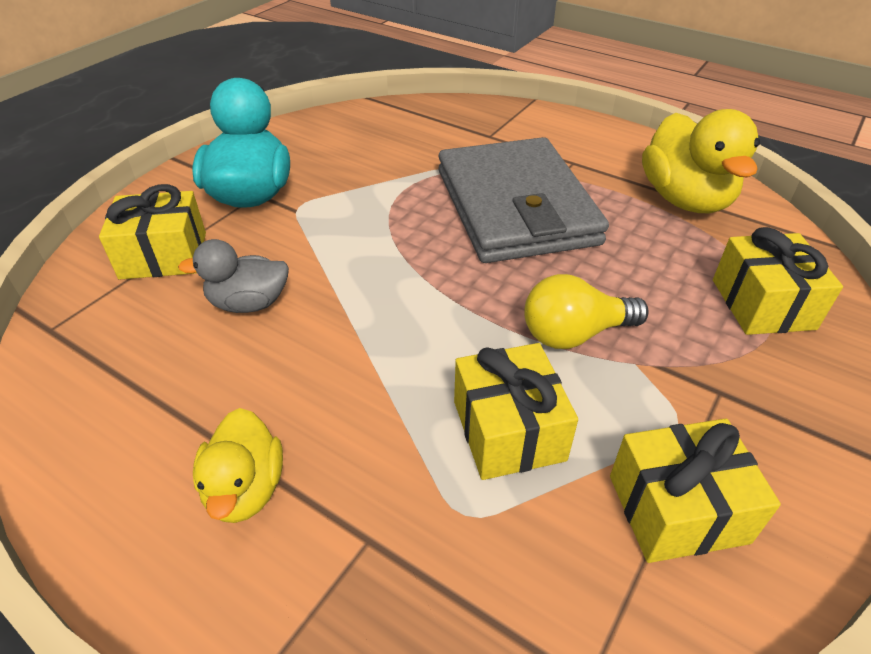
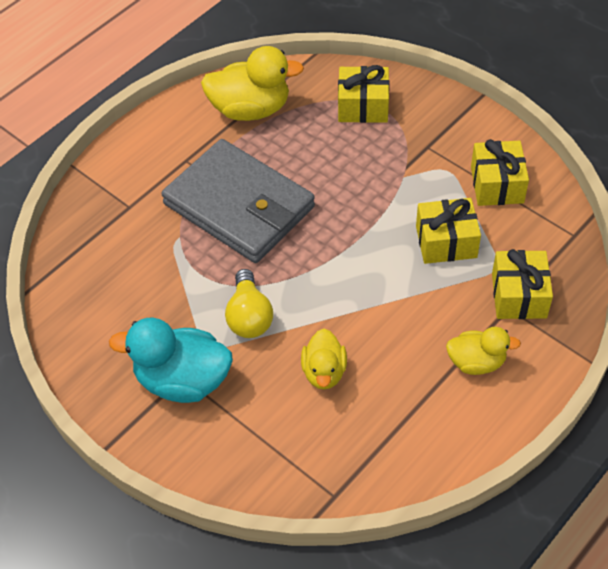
camera: 80 degrees left, 10 degrees up
(164, 255) = (258, 435): yellow gift -> yellow gift (519, 295)
(249, 303) = (324, 372): grey duck -> yellow duck
(516, 207) = (239, 205): grey wallet -> grey wallet turned 45 degrees clockwise
(575, 334) = (376, 198): yellow light bulb -> yellow light bulb (249, 316)

